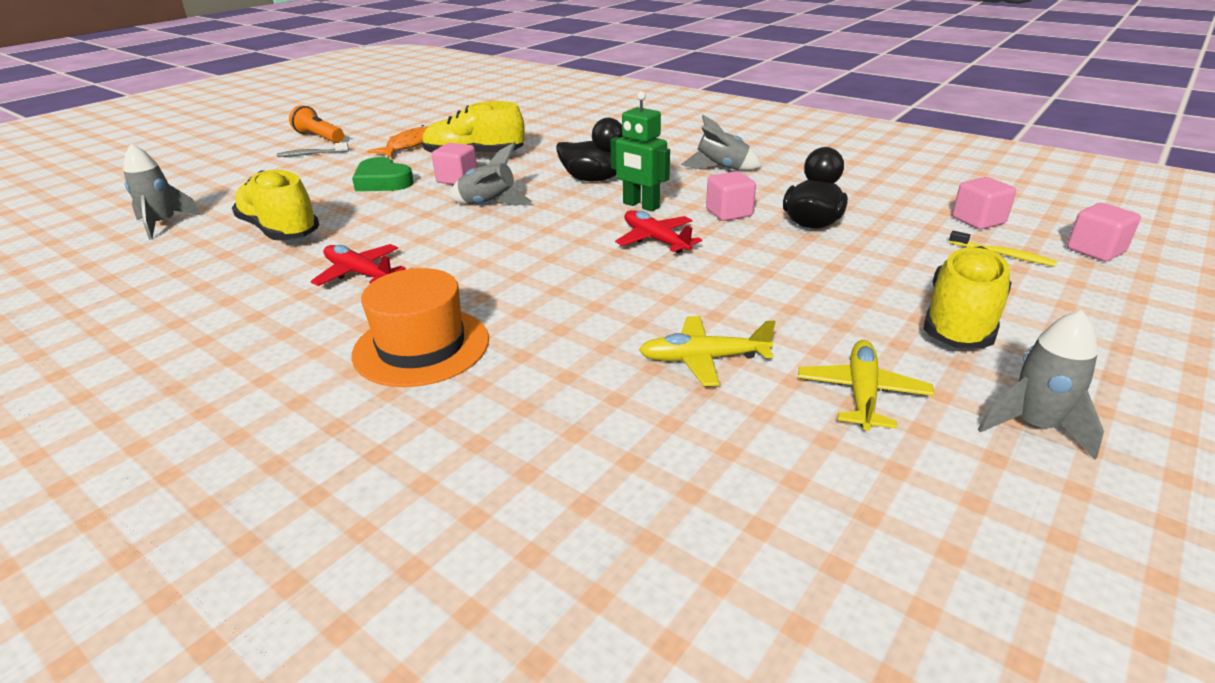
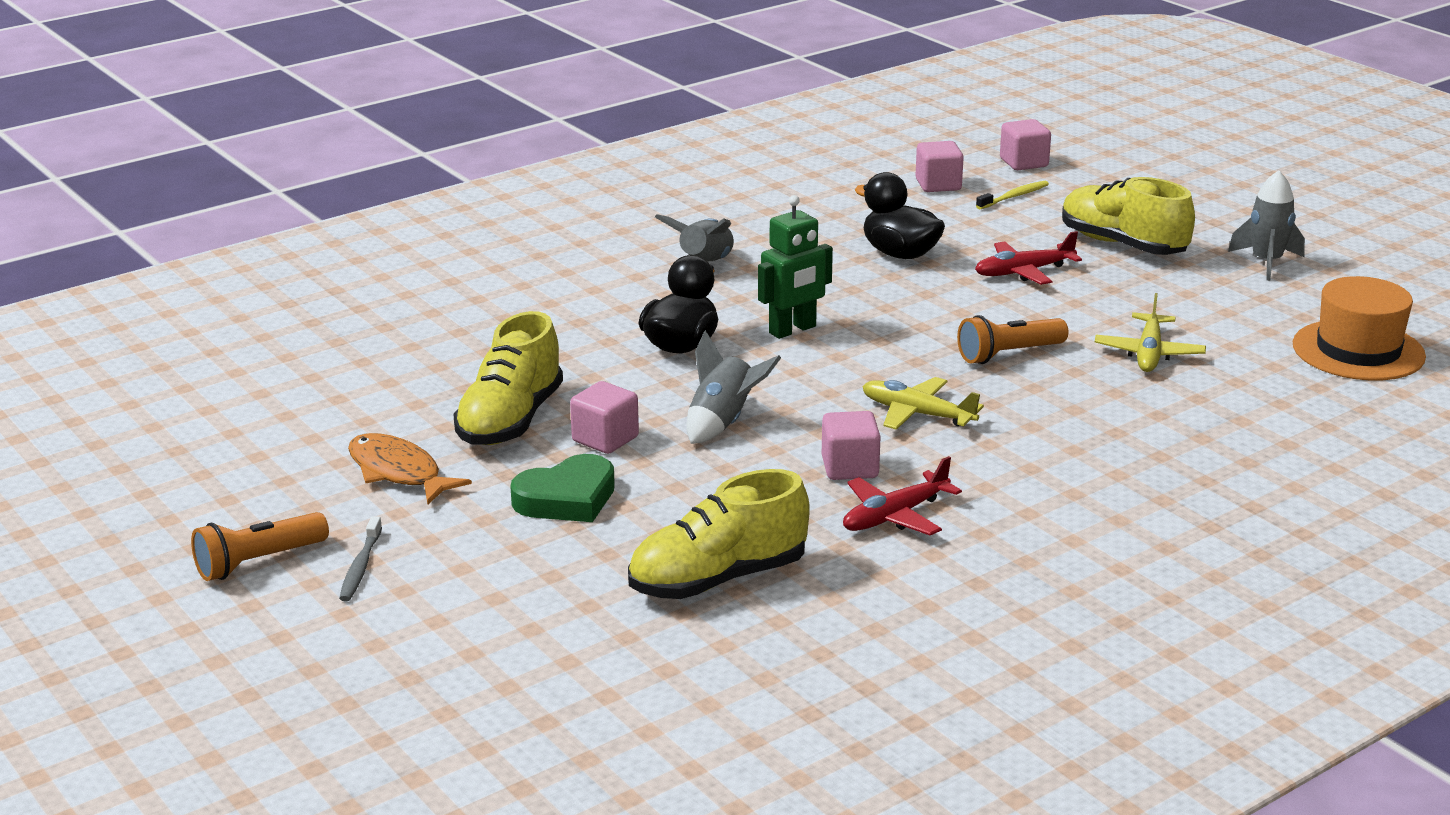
camera: 75 degrees left, 5 degrees down
(163, 224) = (621, 690): grey rocket -> none
(421, 346) = (1084, 481): orange hat -> orange hat (1358, 350)
(652, 287) = (1009, 354): none -> orange flashlight
(656, 240) = (897, 336): red plane -> red plane (1024, 272)
(729, 213) = (847, 287): pink cube -> pink cube (850, 468)
(862, 394) = (1215, 305): yellow plane -> yellow plane (918, 414)

